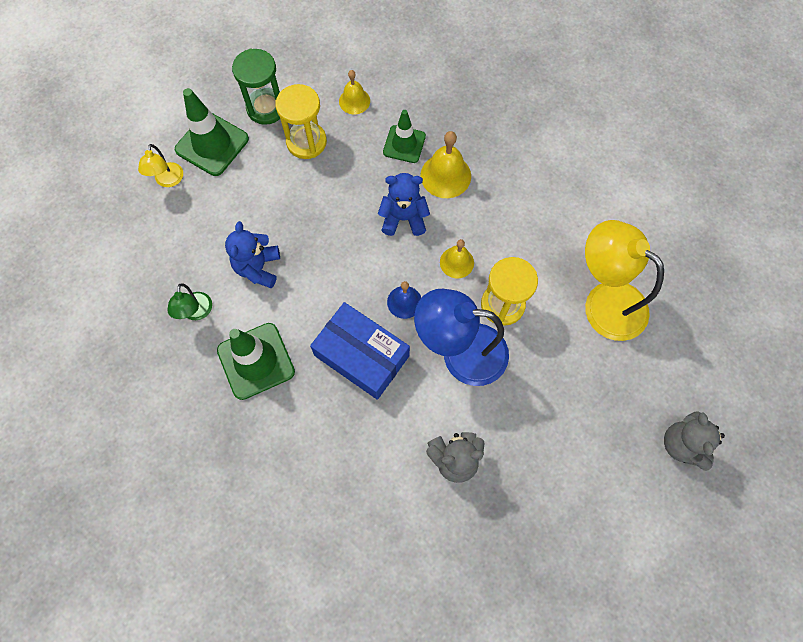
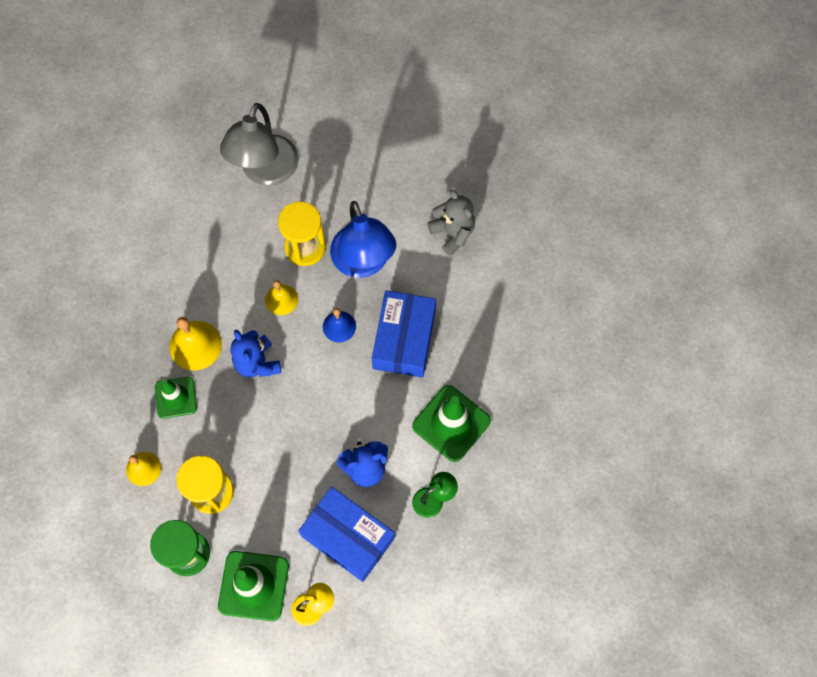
camera: 115 degrees left, 0 degrees up
(207, 229) = (348, 537): none -> blue box
(604, 301) = (265, 171): yellow lamp -> grey lamp
(682, 444) = (361, 82): grey teddy bear -> none

